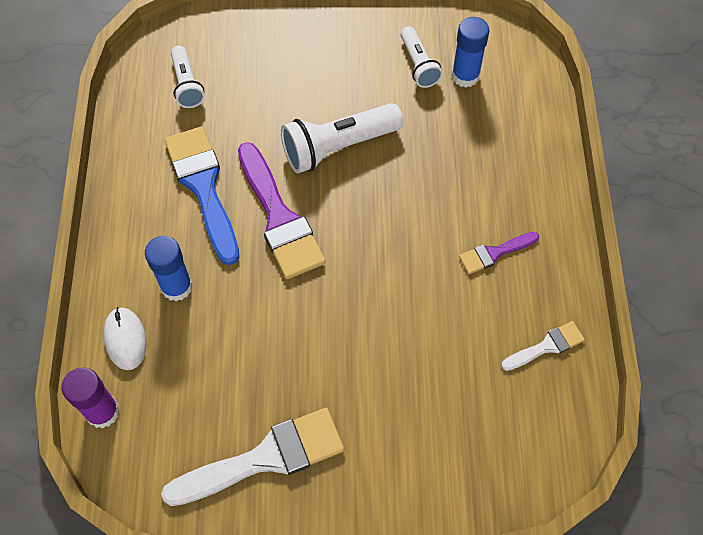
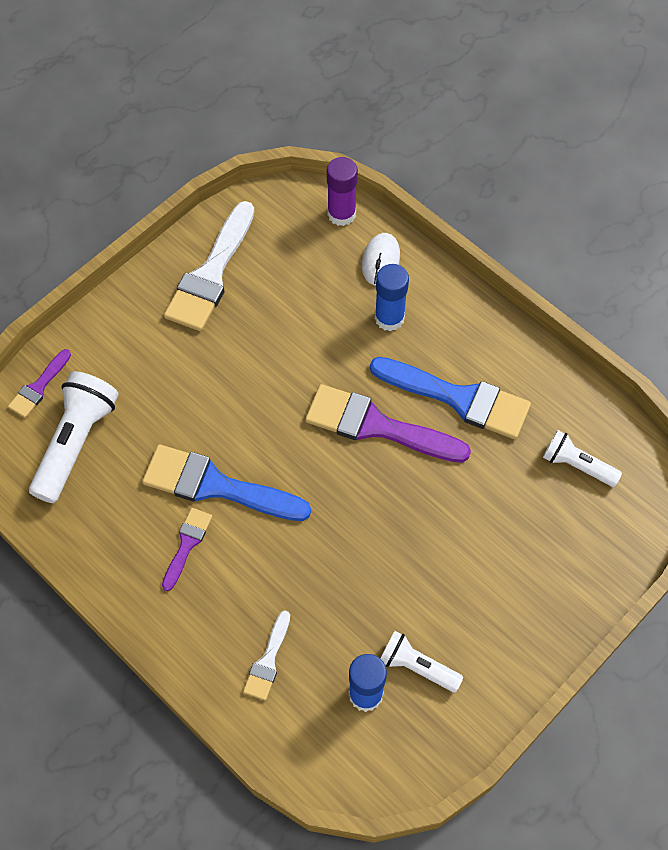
camera: 135 degrees right, 0 degrees up
(125, 339) = (380, 261): white mouse -> white mouse turned 75 degrees clockwise
(338, 147) = (398, 523): white flashlight -> white flashlight (76, 443)
(435, 275) = (216, 486): none -> blue brush
(504, 484) = (38, 387): none -> purple brush
(546, 346) = (84, 505): white brush -> white brush (268, 661)

